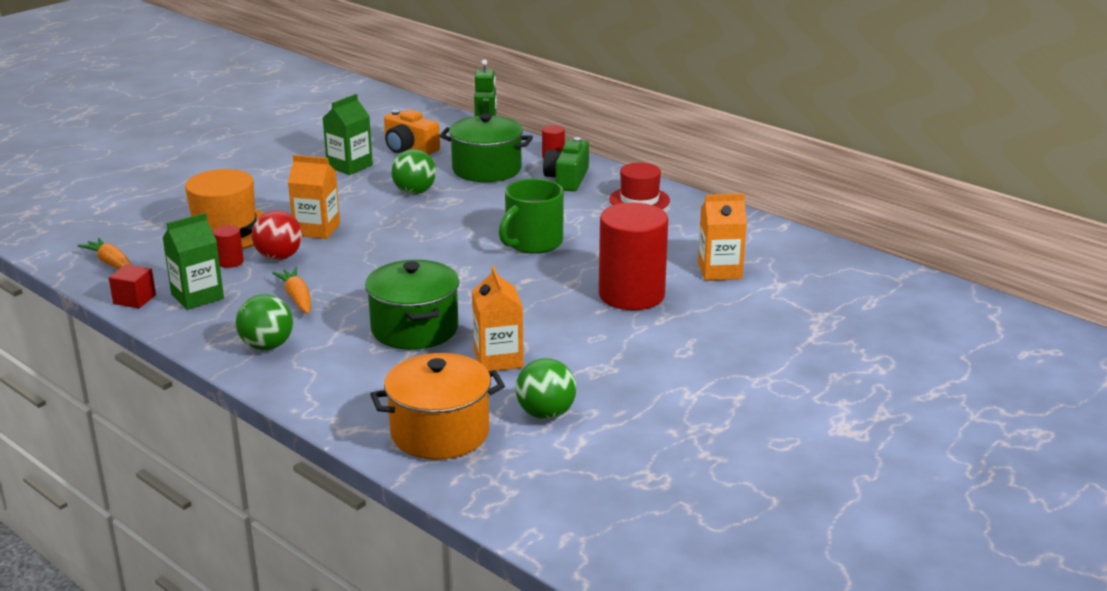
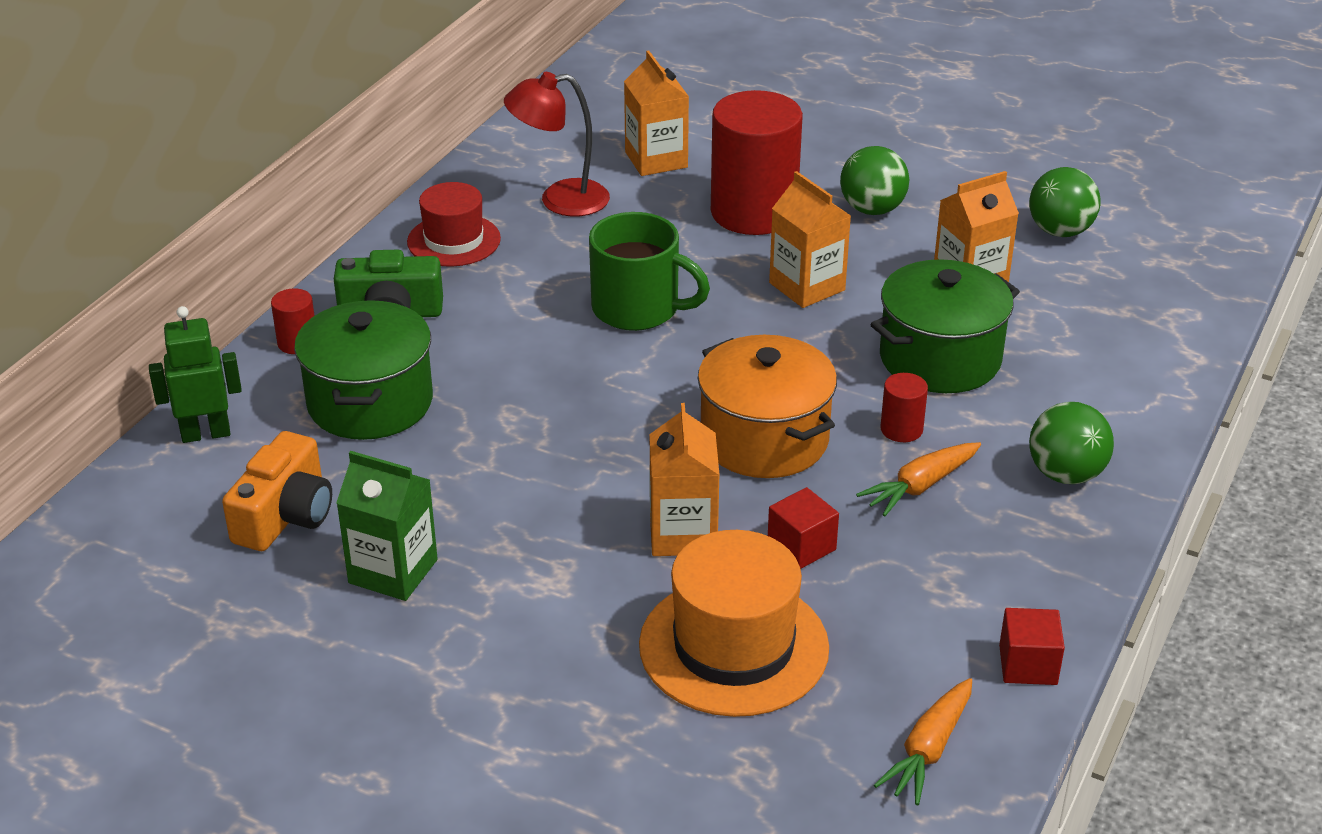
camera: 105 degrees left, 10 degrees up
(197, 296) = (977, 594): green carton -> none
(230, 262) = (846, 598): red cylinder -> red cylinder (901, 429)
(279, 257) = (801, 546): red ball -> red cube
(414, 192) = (490, 461): green ball -> green ball (872, 209)
(440, 432) = (1148, 291): orange pot -> orange pot (764, 439)
(526, 298) = (807, 286): none -> orange carton
(675, 234) = (560, 200): none -> red lamp

